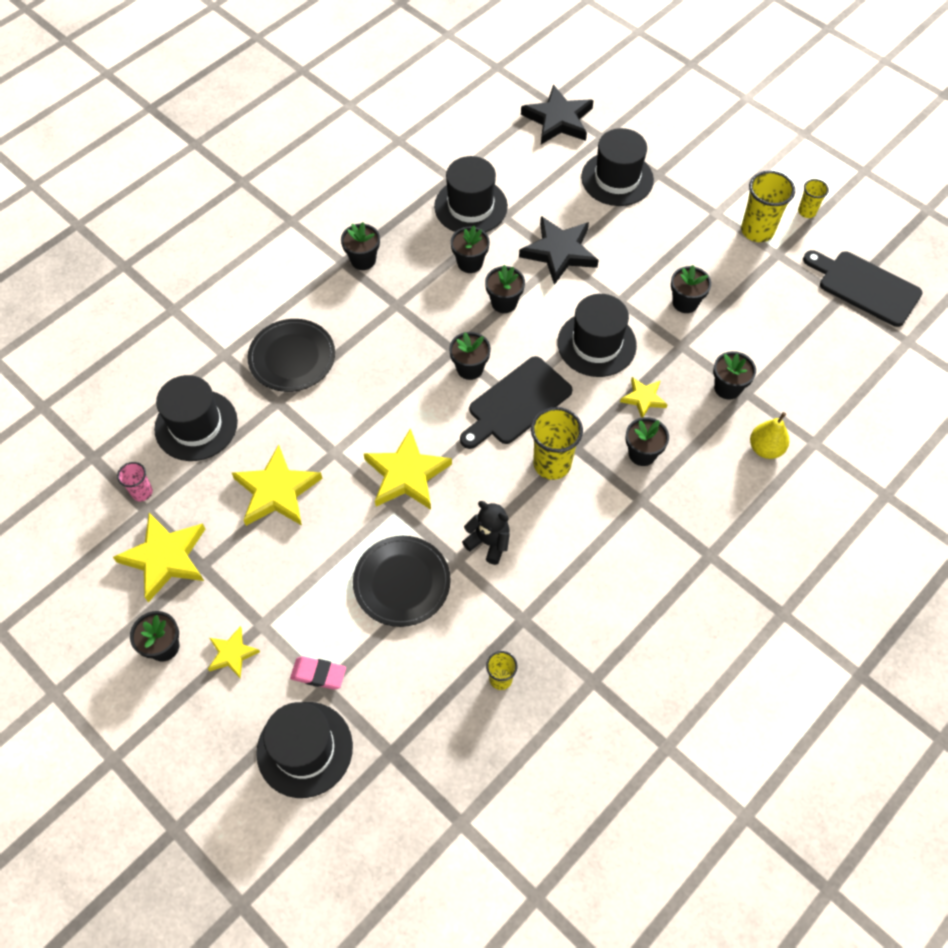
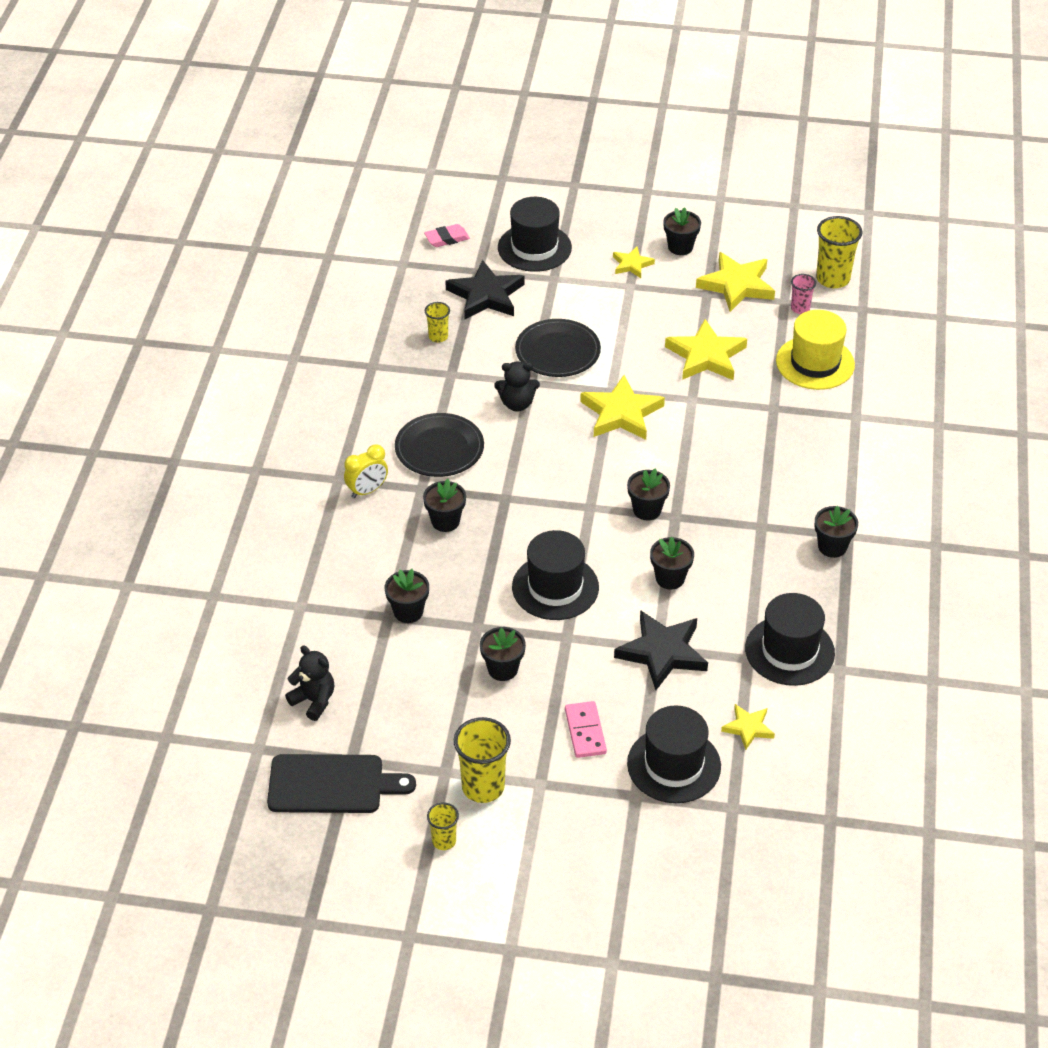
camera: 145 degrees right, 15 degrees down
(196, 425) = (815, 363): black hat -> yellow hat
(292, 358) = (799, 442): black plate -> black plate (439, 448)
(318, 674) = (564, 282): pink eraser -> pink eraser (447, 239)
(470, 263) = (735, 596): black flower pot -> none
(516, 403) = (582, 504): black cutting board -> none
(552, 464) = (514, 477): yellow cup -> yellow cup (832, 279)
(558, 120) = (797, 801): black star -> black star (486, 295)
(643, 398) = (477, 564): yellow star -> yellow star (748, 728)
(659, 229) = (585, 731): none -> pink domino
(691, 526) = (367, 491): none -> yellow clock
(765, 448) = (341, 579): yellow pear -> none
(846, 355) = (314, 701): none -> black teddy bear

